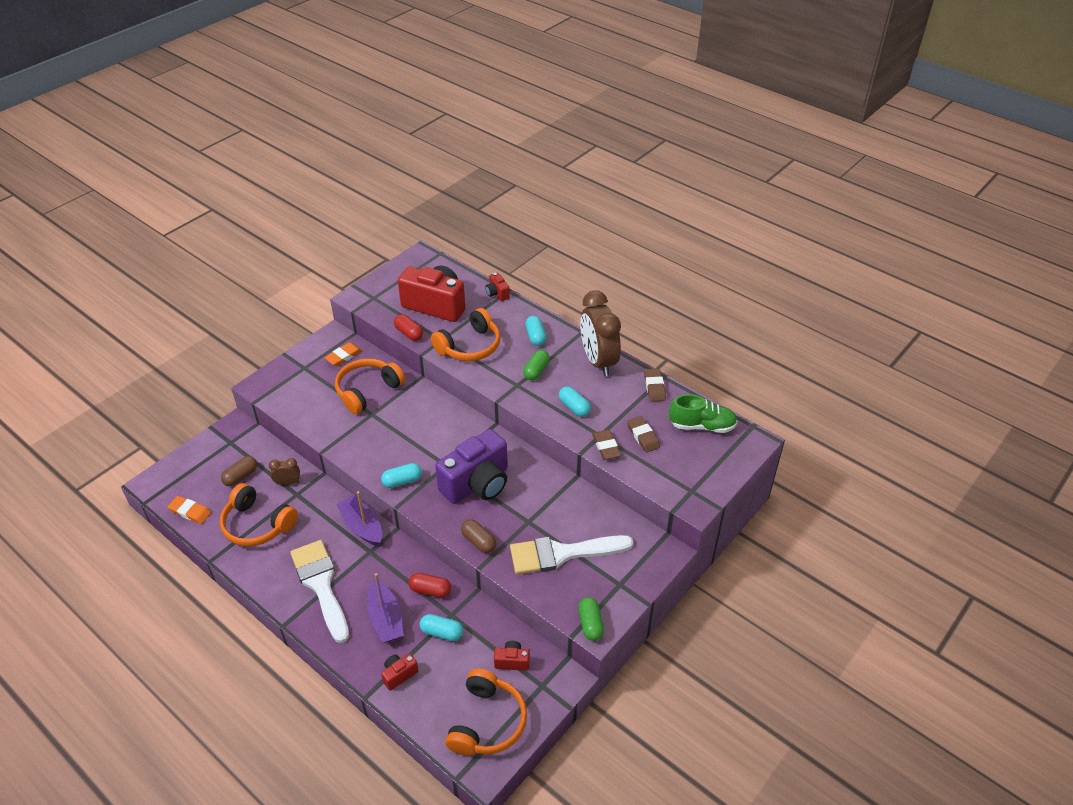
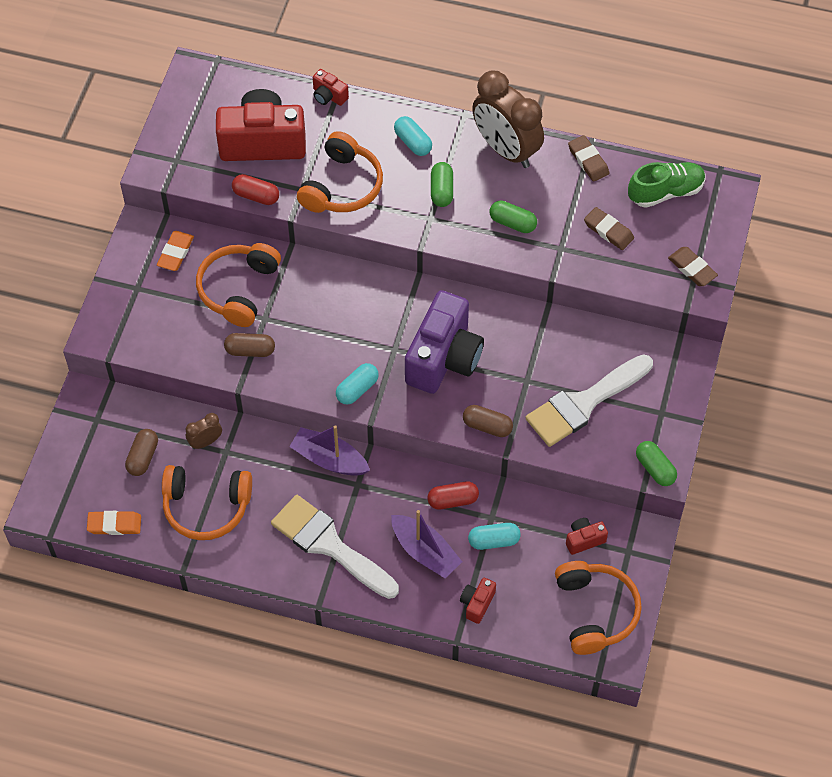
camera: 25 degrees left, 15 degrees up
(348, 430) = (250, 350): none -> brown capsule
(574, 407) = (512, 223): turquoise capsule -> green capsule
(606, 447) = (575, 260): brown eraser -> brown eraser (692, 268)

